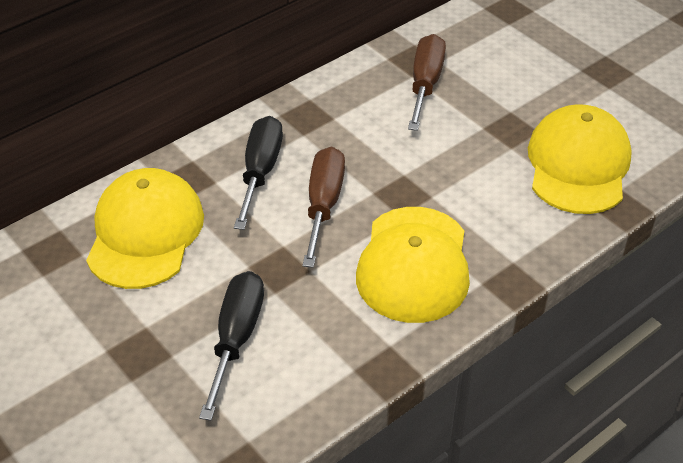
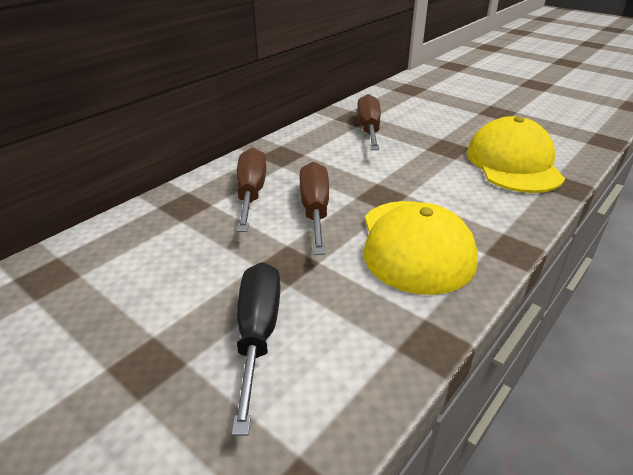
camera: 10 degrees left, 10 degrees down
(145, 233) = (147, 249): yellow cap -> none
(260, 172) = (251, 193): black screwdriver -> brown screwdriver

